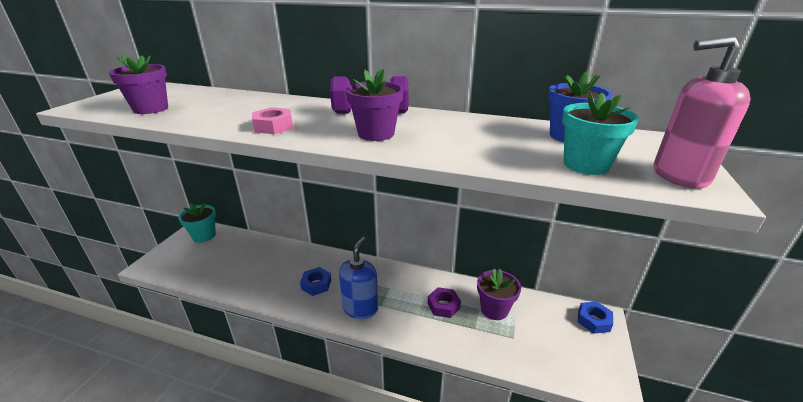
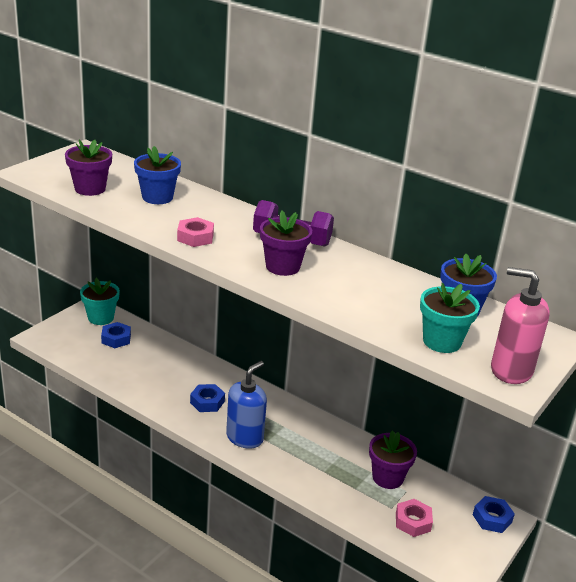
camera: 15 degrees right, 0 degrees up
(221, 250) = (116, 339): none -> blue nut
(225, 105) = (157, 197): none -> blue flower pot
(443, 305) = (334, 459): purple nut -> none
(538, 346) = (413, 522): none -> pink nut

